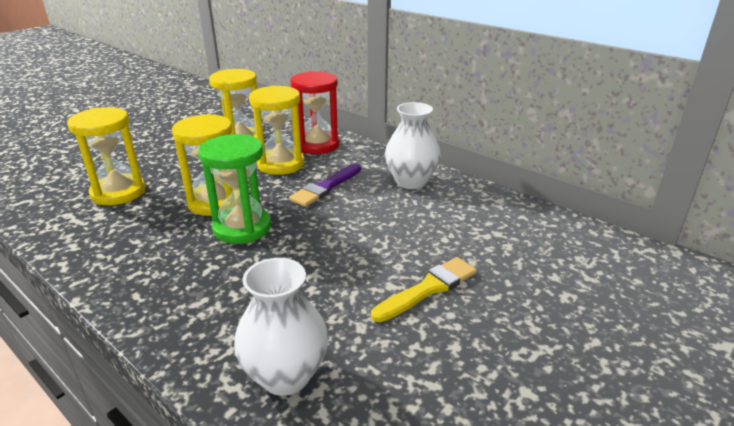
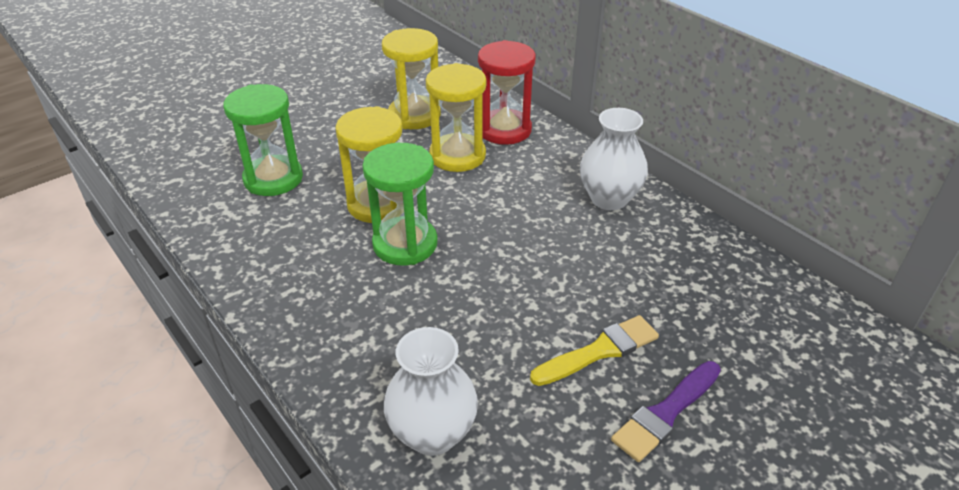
camera: 10 degrees right, 10 degrees up
(118, 192) = (273, 179): yellow hourglass -> green hourglass
(326, 187) = (506, 196): purple brush -> purple brush (666, 413)

